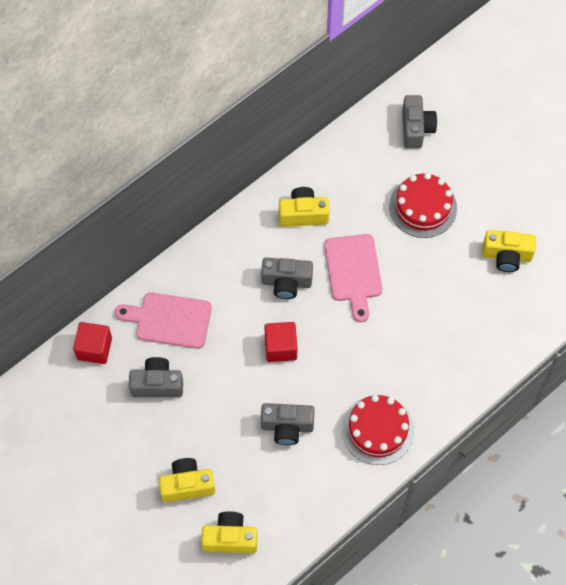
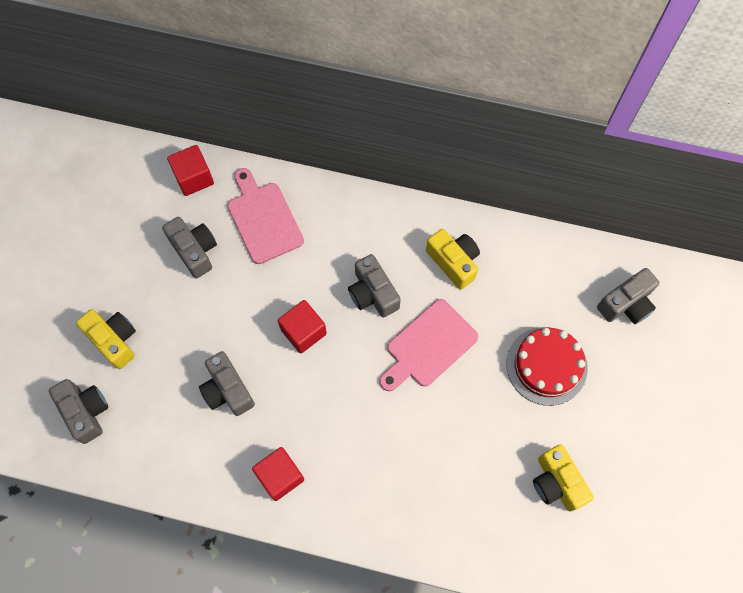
camera: 55 degrees right, 5 degrees up
(230, 538) = (86, 412): yellow camera -> grey camera
(377, 430) = (280, 476): red cake -> red cube

